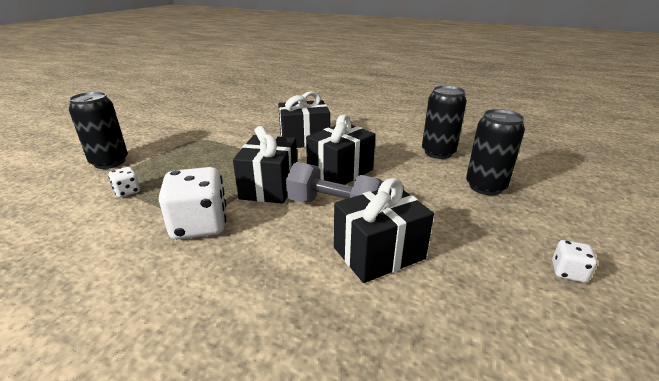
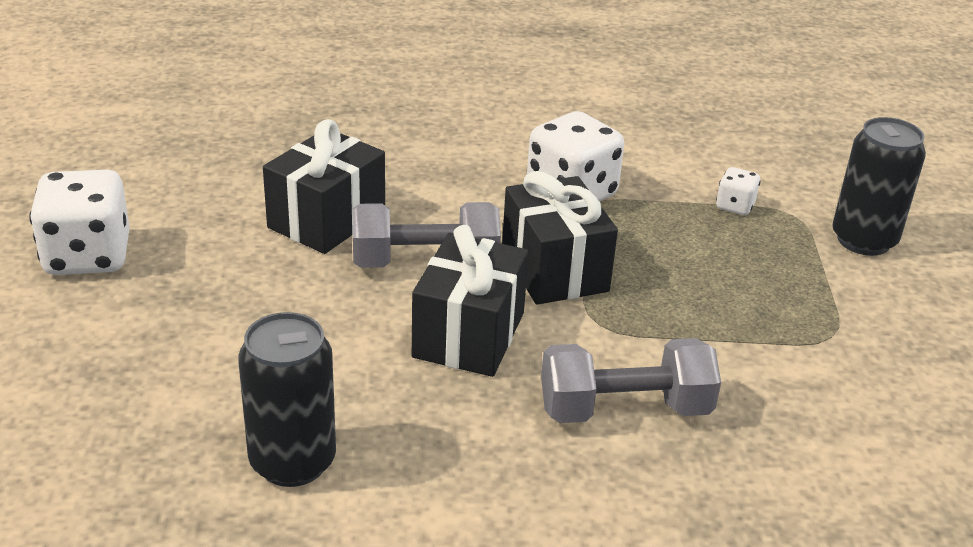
camera: 150 degrees right, 5 degrees up
(304, 140) = (624, 409): black gift -> grey dumbbell
(485, 187) = (182, 377): black can -> none
(568, 272) = (88, 256): white dice -> white dice, size x2.09

